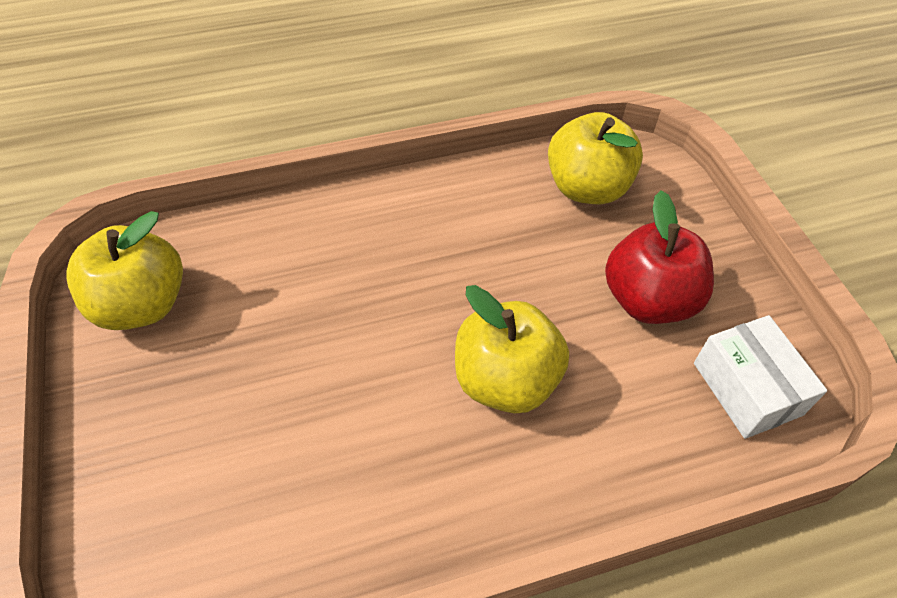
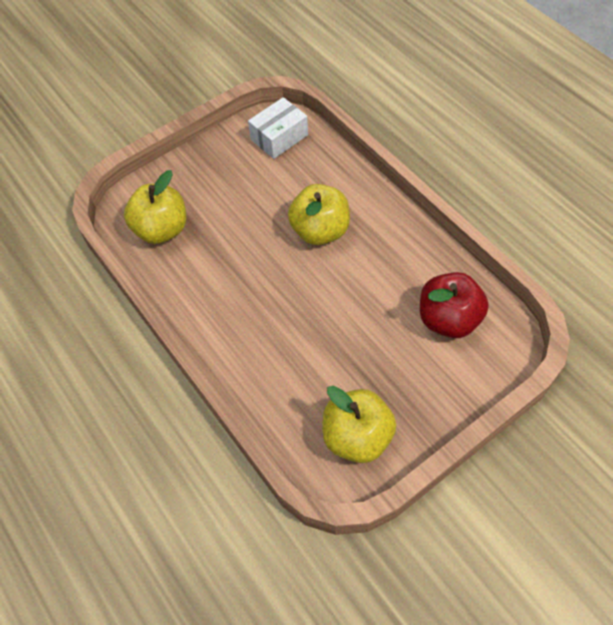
camera: 105 degrees left, 5 degrees up
(648, 300) = (240, 183): red apple -> red apple (448, 319)

